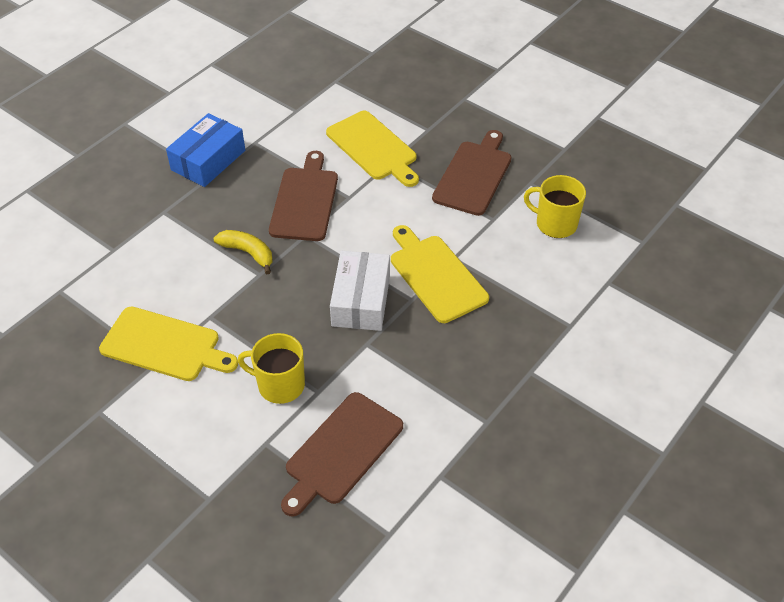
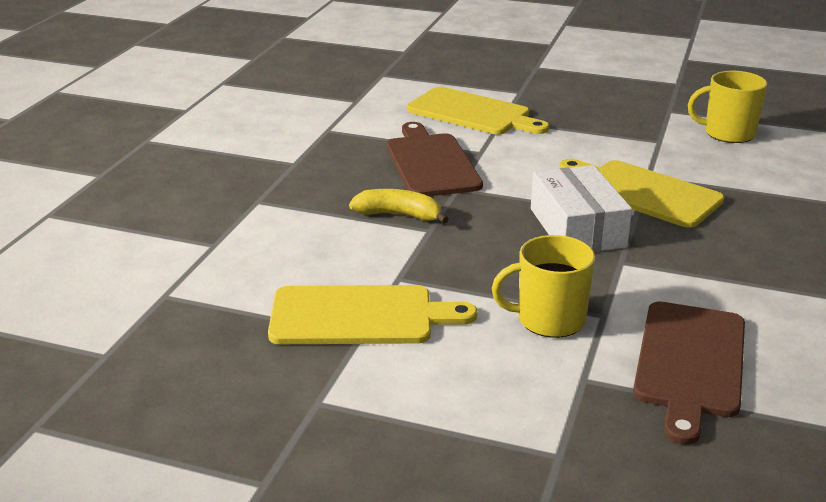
camera: 20 degrees left, 20 degrees down
(208, 160) = (281, 152): blue box -> none
(474, 175) = (604, 115): brown cutting board -> none

